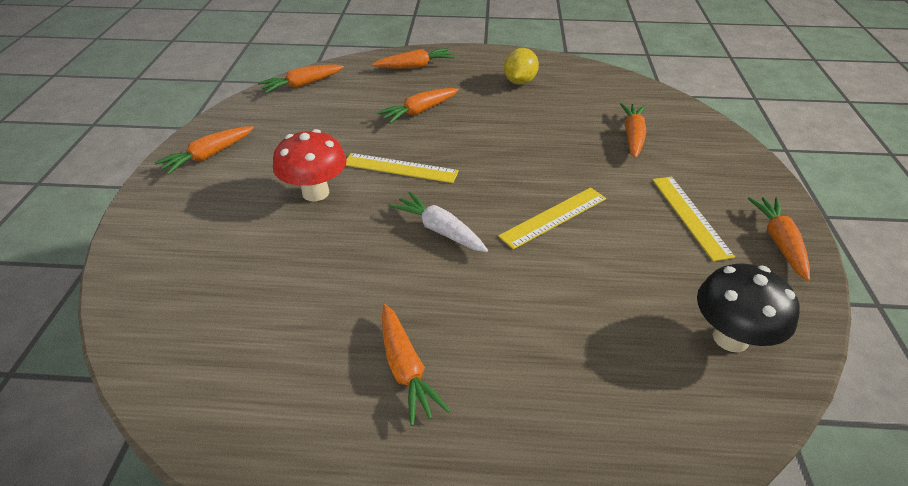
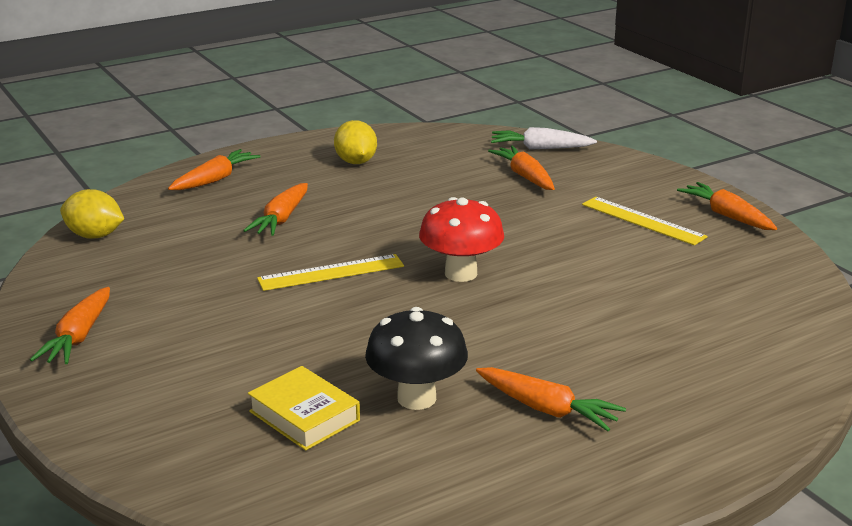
camera: 35 degrees left, 15 degrees down
(248, 282) = (304, 416): none -> yellow book
(302, 85) = (95, 236): orange carrot -> yellow lemon
(315, 192) = (267, 323): red mushroom -> red mushroom (461, 273)
(439, 230) = (441, 306): white carrot -> white carrot (540, 148)
(553, 217) = (532, 260): yellow ruler -> none
(730, 338) = (760, 288): black mushroom -> black mushroom (416, 398)

